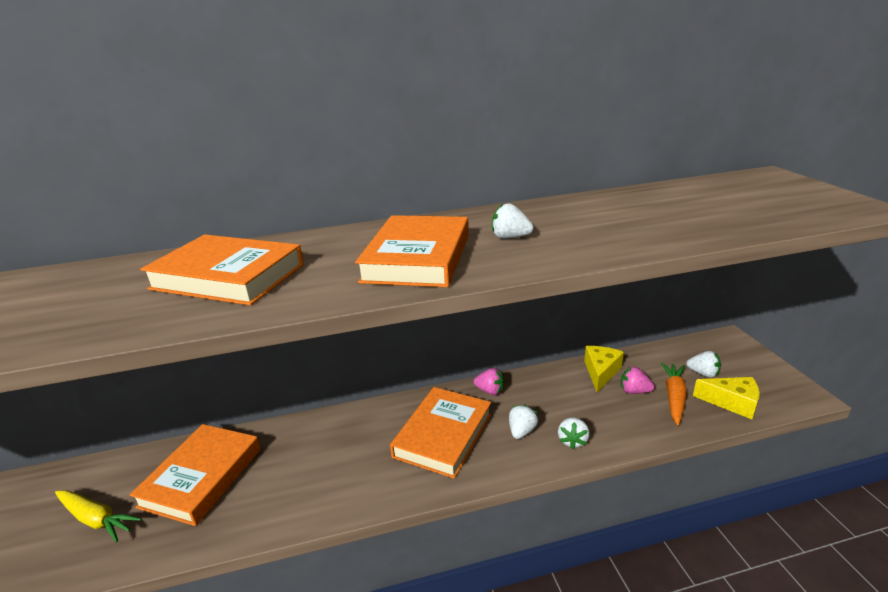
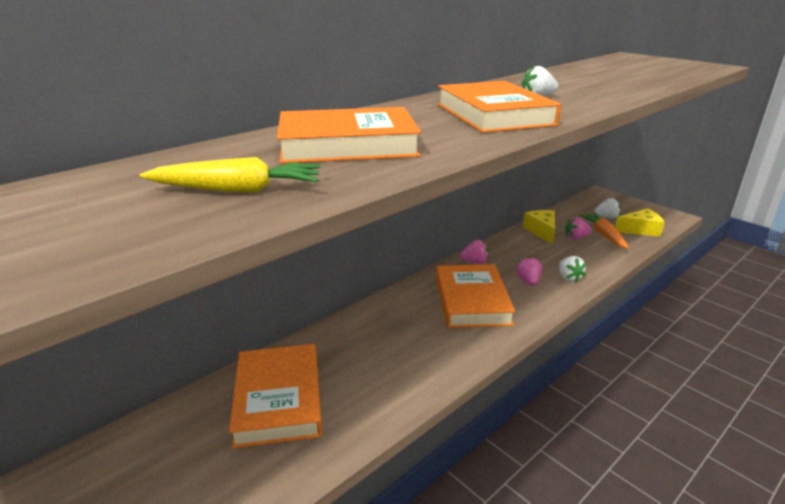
camera: 30 degrees left, 0 degrees up
(96, 519) = (193, 474): yellow carrot -> yellow carrot (237, 190)
(522, 431) = (528, 281): white strawberry -> pink strawberry

